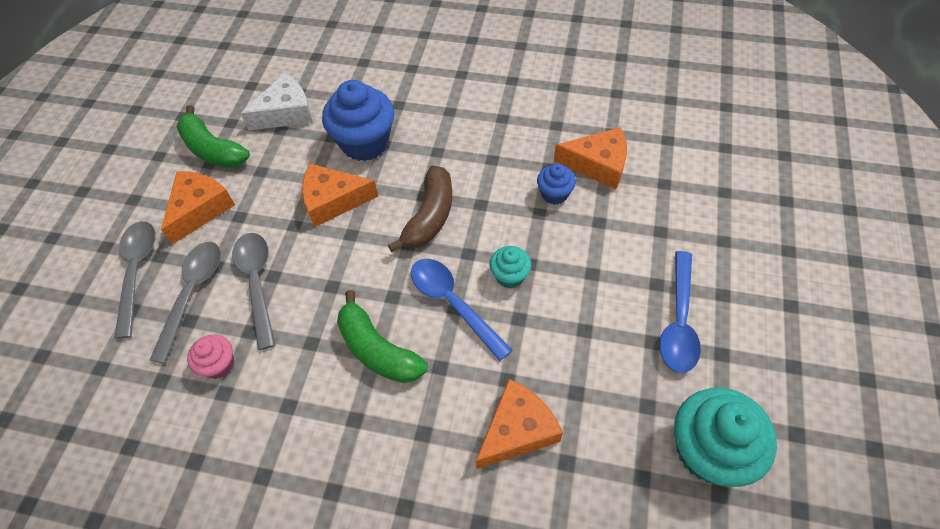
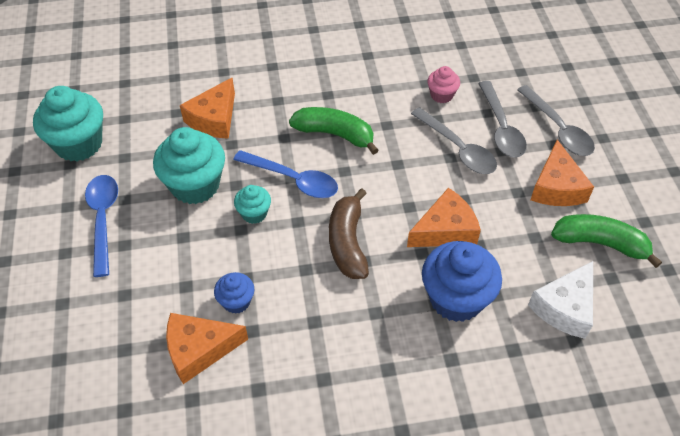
camera: 155 degrees right, 5 degrees down
(565, 333) = (195, 185): none -> turquoise cupcake

